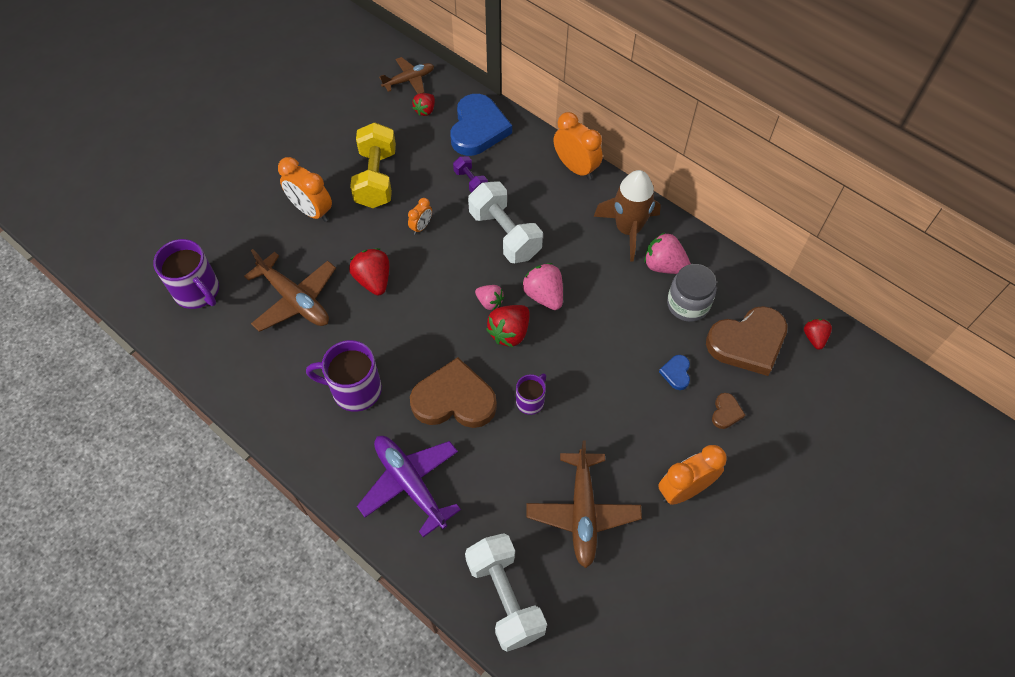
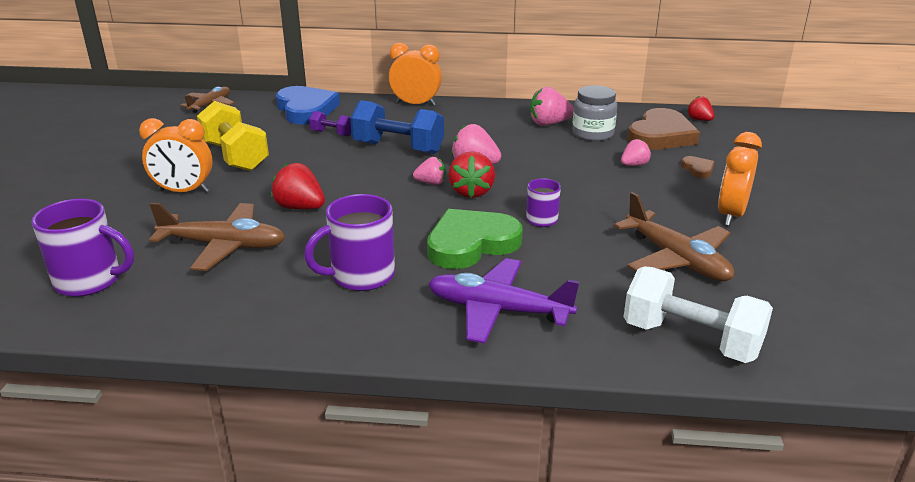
camera: 35 degrees left, 30 degrees down
(421, 227) = (313, 167): orange clock -> none
(425, 110) = (244, 114): red strawberry -> none
(454, 399) = (471, 244): brown heart -> green heart
(505, 234) = (398, 148): white dumbbell -> blue dumbbell
(628, 230) = (497, 117): brown rocket -> none
(676, 373) = (634, 165): blue heart -> pink strawberry

